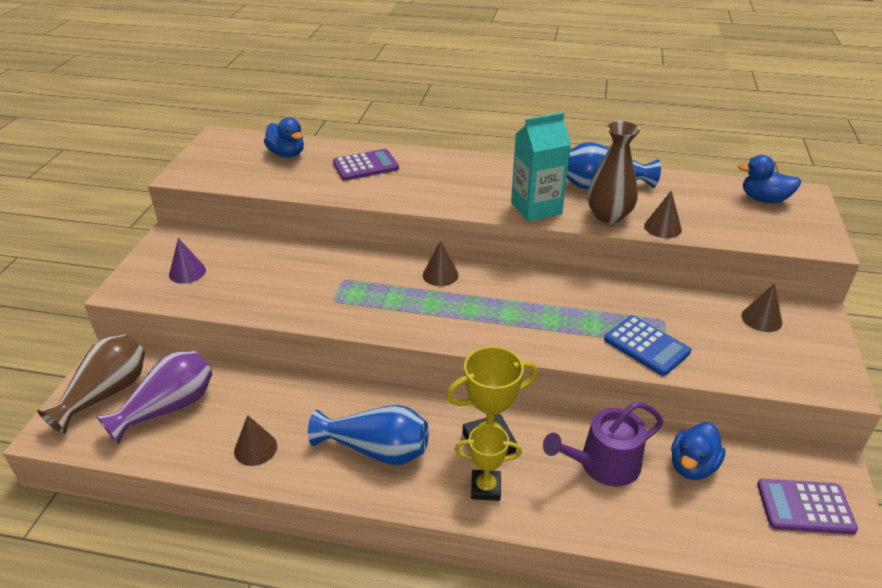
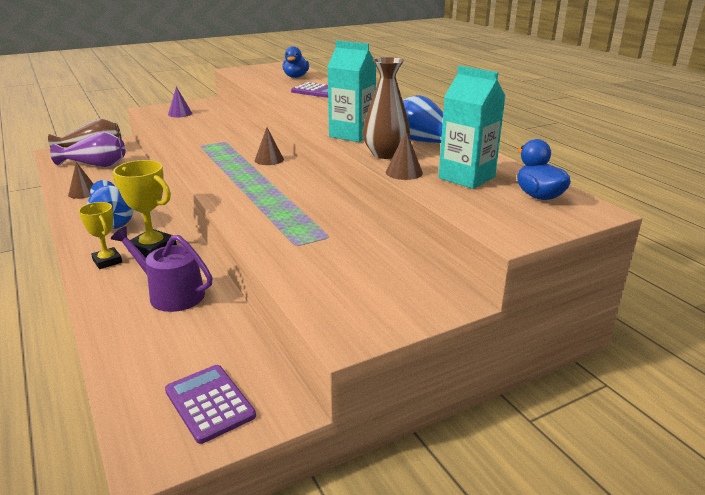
camera: 50 degrees right, 10 degrees down
(646, 346) = (283, 239): blue calculator -> none
(692, 466) = (207, 331): blue duck -> none
(701, 207) = (466, 177): none -> turquoise carton
(761, 319) = (397, 275): brown cone -> none

